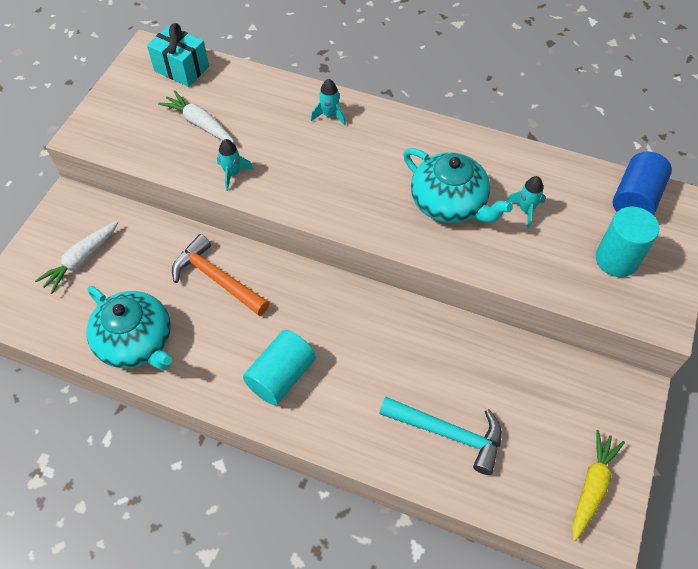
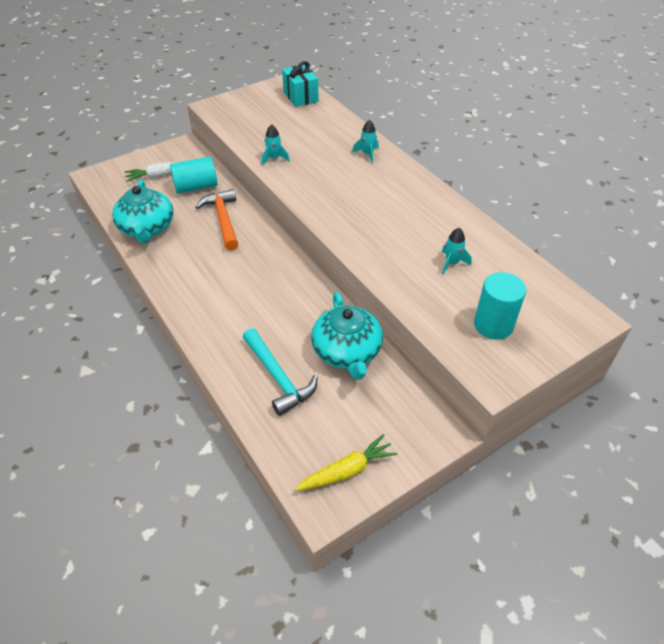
camera: 35 degrees right, 10 degrees down
(199, 123) = (282, 126): white carrot -> none
(281, 376) = (207, 287): turquoise cylinder -> turquoise cylinder (196, 186)
(449, 203) = (399, 234): turquoise teapot -> turquoise teapot (347, 352)
(635, 199) = (549, 296): blue cylinder -> none

